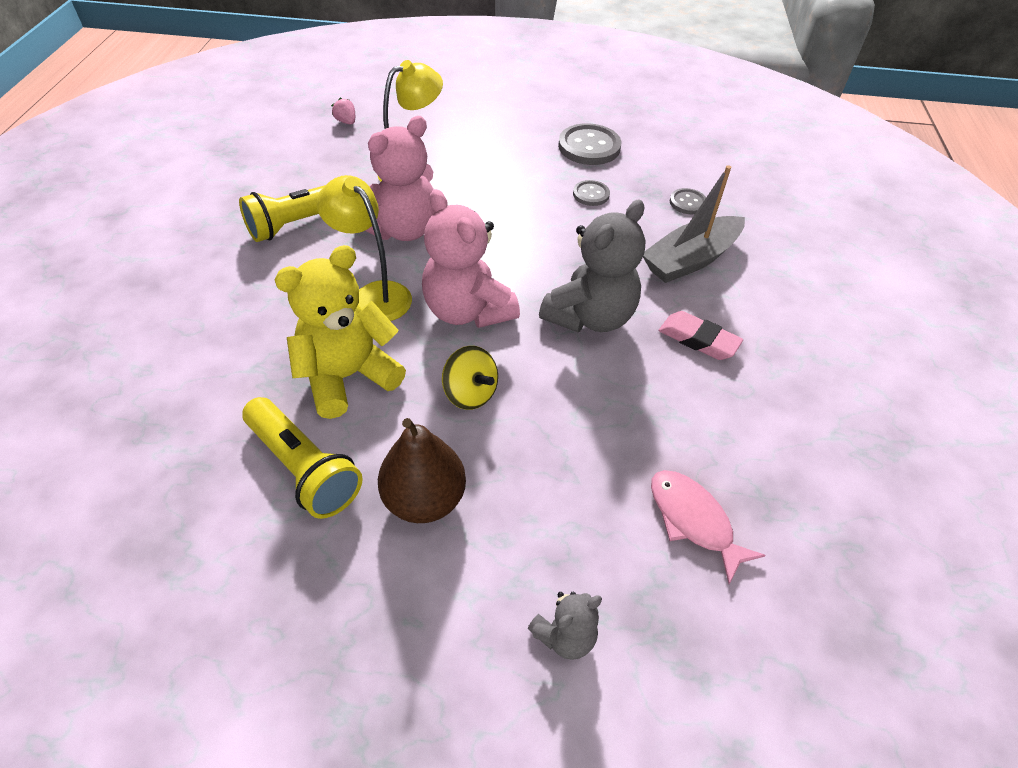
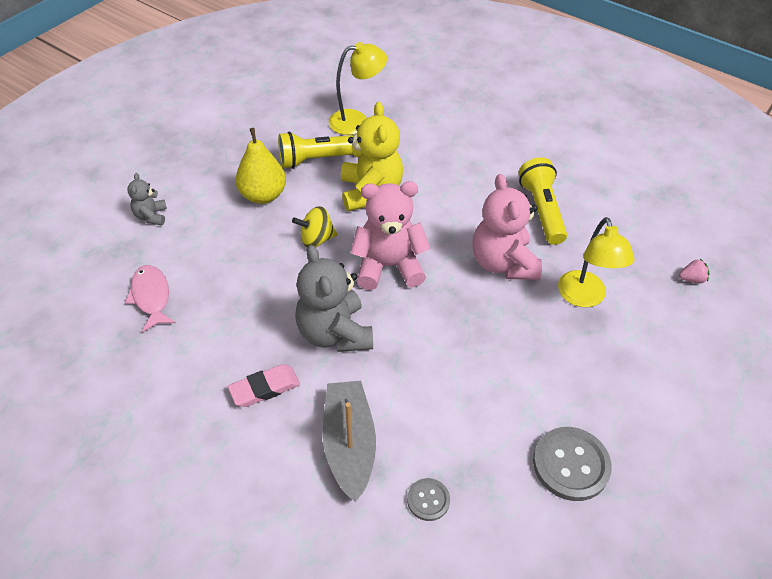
camera: 120 degrees right, 0 degrees up
(374, 294) = (436, 225): yellow lamp -> yellow lamp (357, 121)
(424, 499) = (263, 195): brown pear -> yellow pear
(591, 194) = (485, 418): grey button -> none
(693, 520) = (151, 297): pink fish -> pink fish turned 105 degrees counterclockwise

